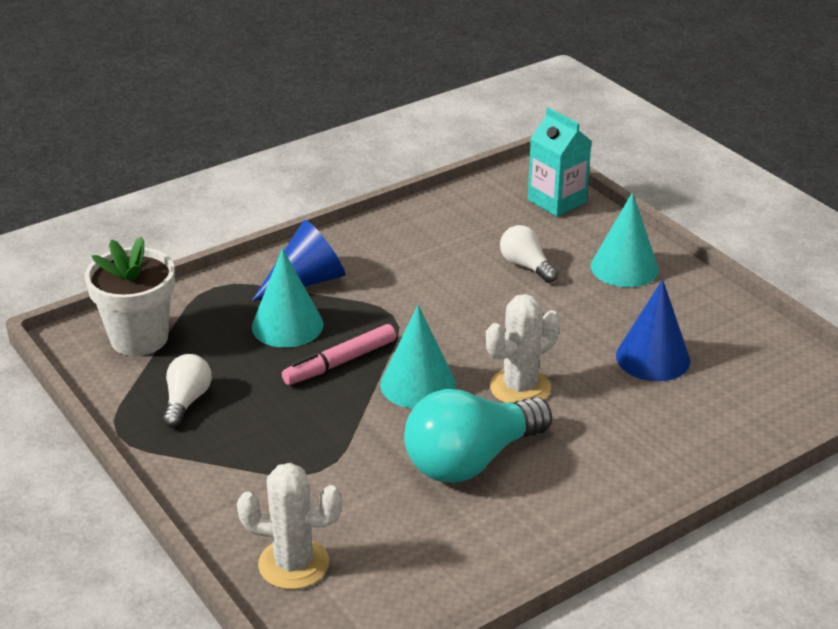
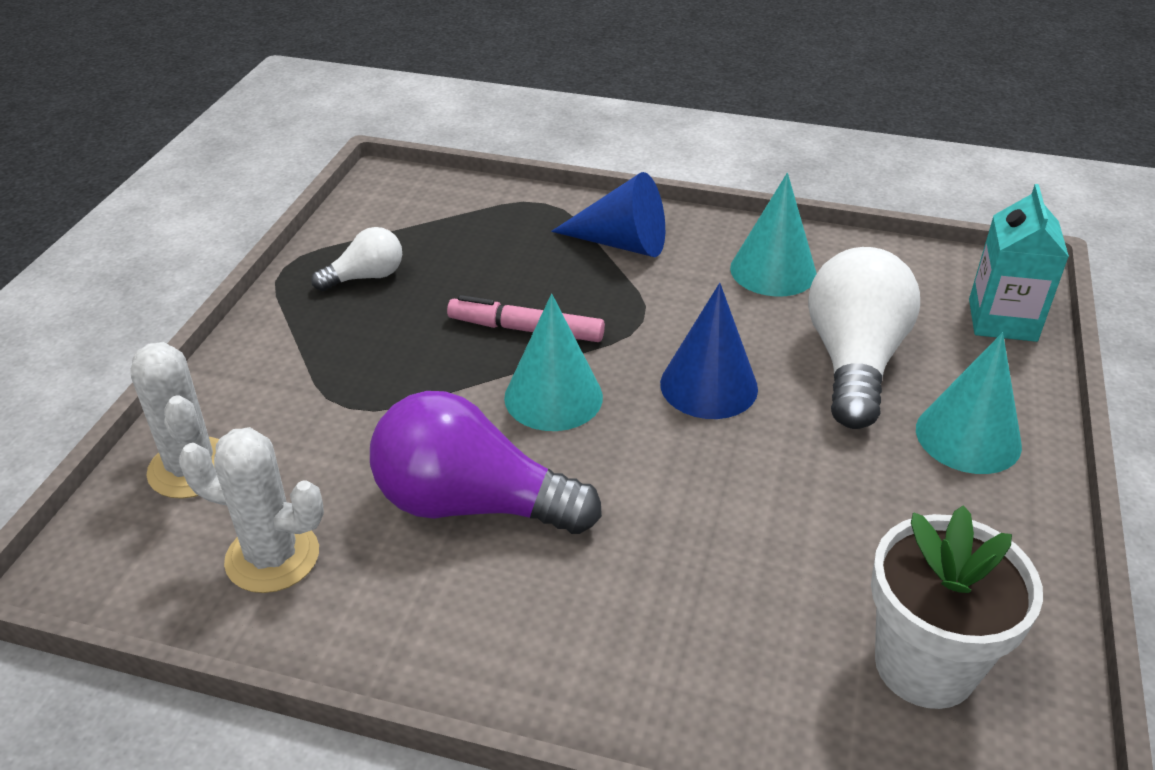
camera: 50 degrees right, 5 degrees up
(139, 338) = (423, 207): white flower pot -> white flower pot (925, 665)
(287, 325) = (541, 269): turquoise cone -> turquoise cone (773, 270)
(470, 460) = (471, 504): turquoise light bulb -> purple light bulb
(520, 387) = (638, 474): white cactus -> white cactus (272, 557)
(526, 266) = (853, 361): white light bulb -> white light bulb, size x1.93
(653, 358) = (834, 556): blue cone -> blue cone (708, 386)

